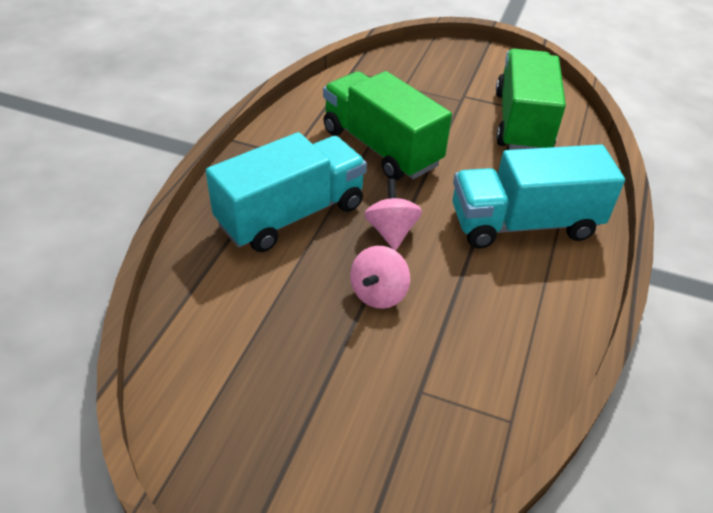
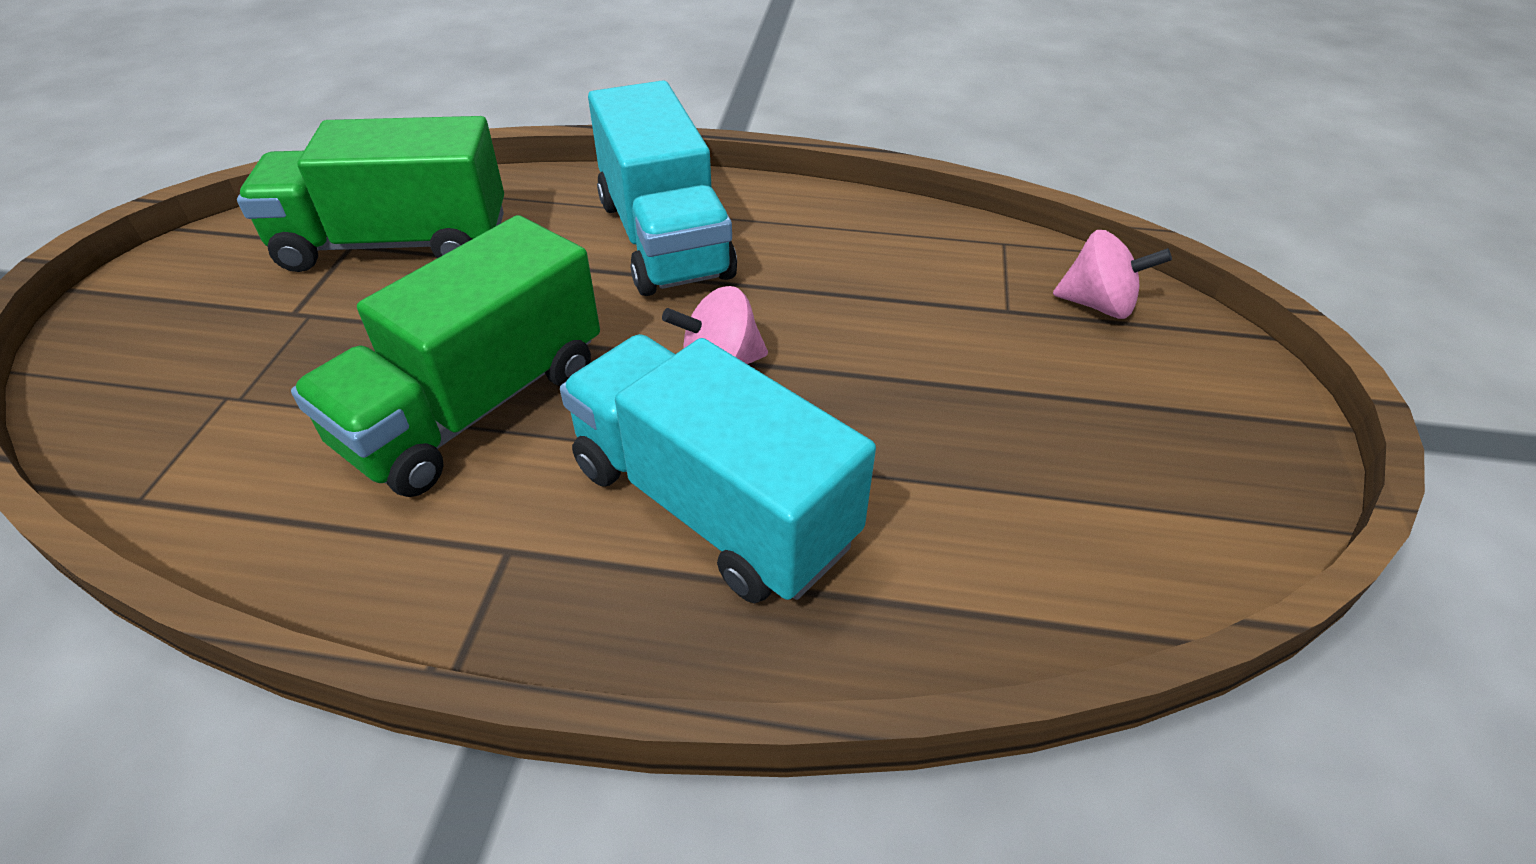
camera: 100 degrees left, 0 degrees up
(378, 294) = (863, 364): pink spinning top -> pink spinning top (1098, 305)

